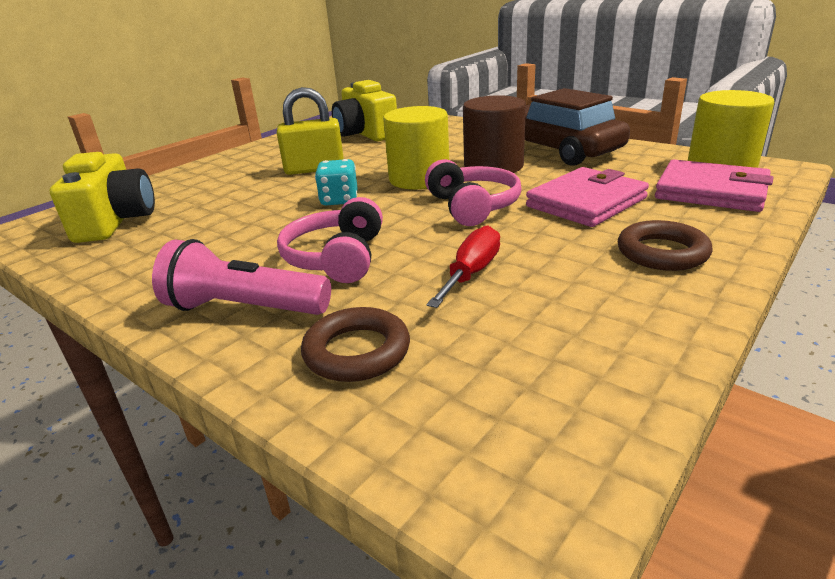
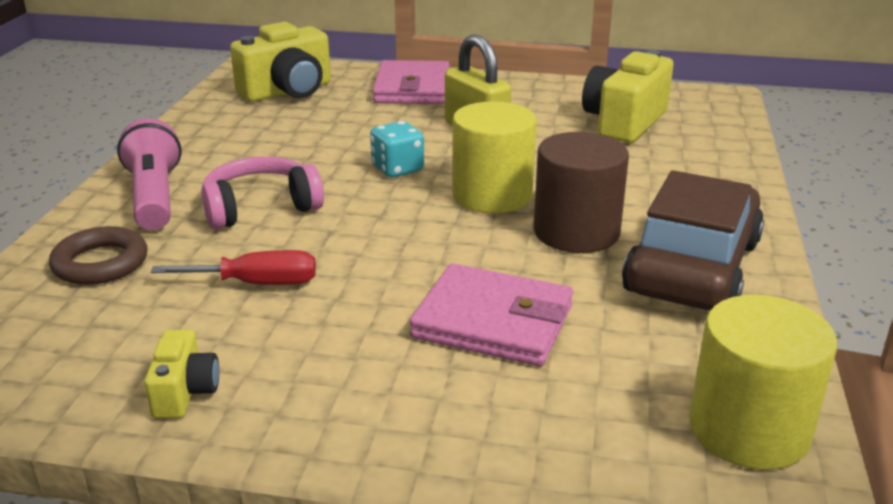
camera: 60 degrees right, 0 degrees up
(472, 206) = (429, 247): pink headphones -> none
(628, 322) = (185, 392): none -> yellow camera
(662, 252) = (363, 398): brown ring -> none
(711, 192) = (612, 425): pink wallet -> pink wallet (412, 88)

